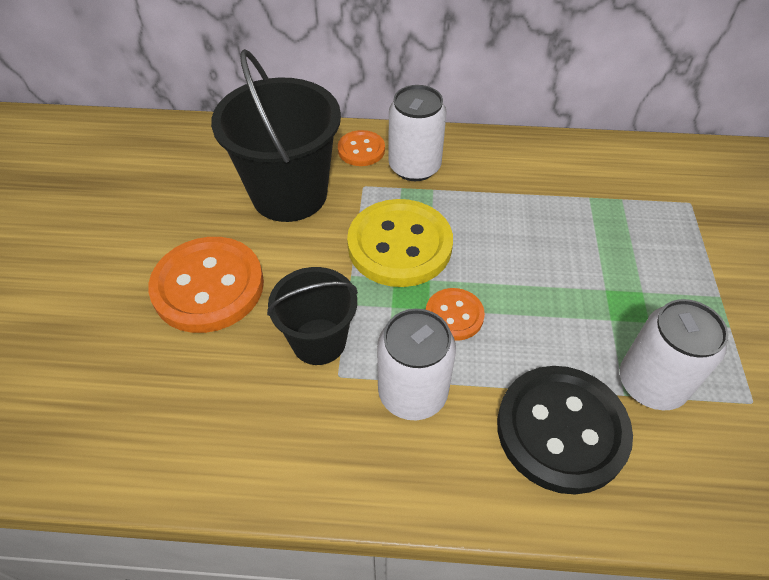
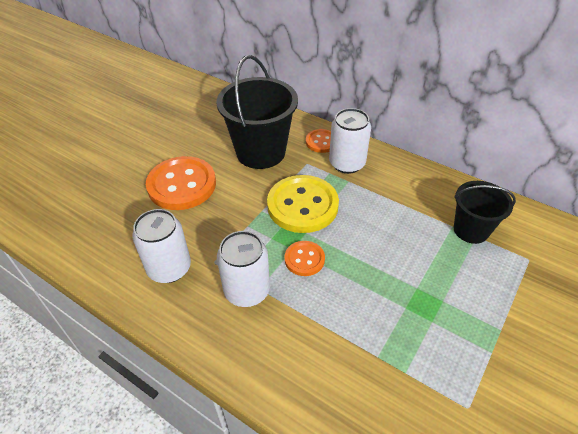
camera: 30 degrees right, 5 degrees down
(319, 341) = (217, 239): black bucket -> black bucket (471, 230)
(561, 430) = (319, 355): black button -> none
(651, 383) = (401, 359): white can -> white can (169, 268)

